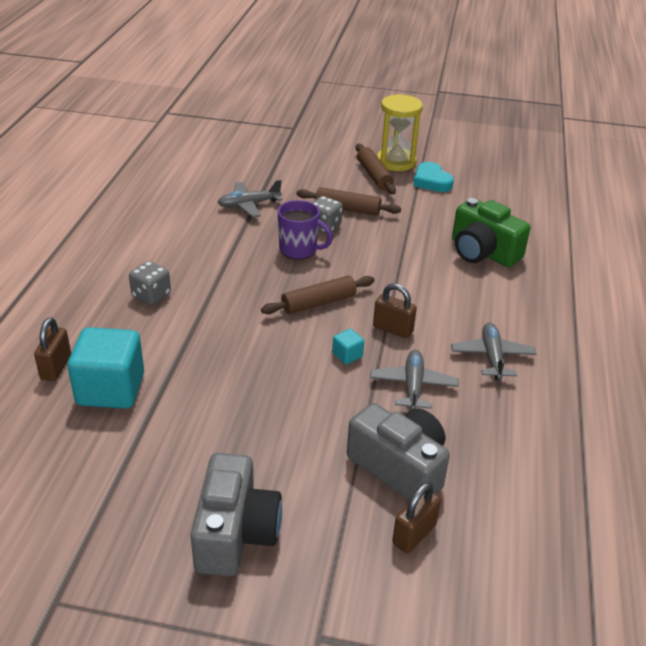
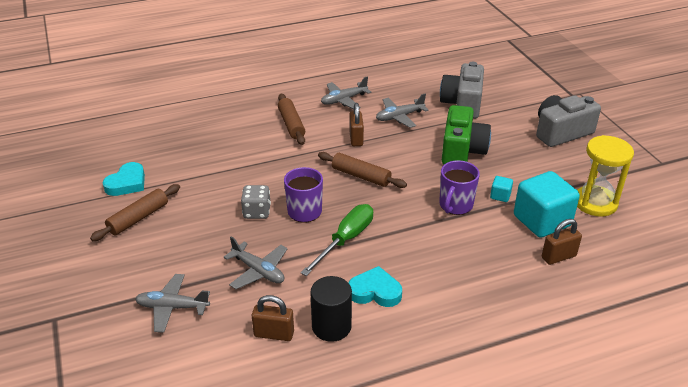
camera: 120 degrees left, 0 degrees up
(151, 295) = (440, 257): grey dice -> none
(153, 214) = (331, 326): none -> black cylinder
(159, 245) = (375, 291): none -> turquoise heart
(204, 341) = (455, 205): none -> purple mug
(235, 256) = (345, 240): none -> green screwdriver
(253, 164) = (172, 307): none -> grey plane
(347, 209) = (215, 211): brown rolling pin -> brown rolling pin (291, 124)
(347, 355) = (400, 146): turquoise cube -> turquoise cube (500, 196)
(396, 162) = (98, 215): yellow hourglass -> yellow hourglass (595, 203)
(414, 534) = (495, 89): brown padlock -> brown padlock (274, 334)
(482, 252) = (227, 130): green camera -> green camera (462, 150)

